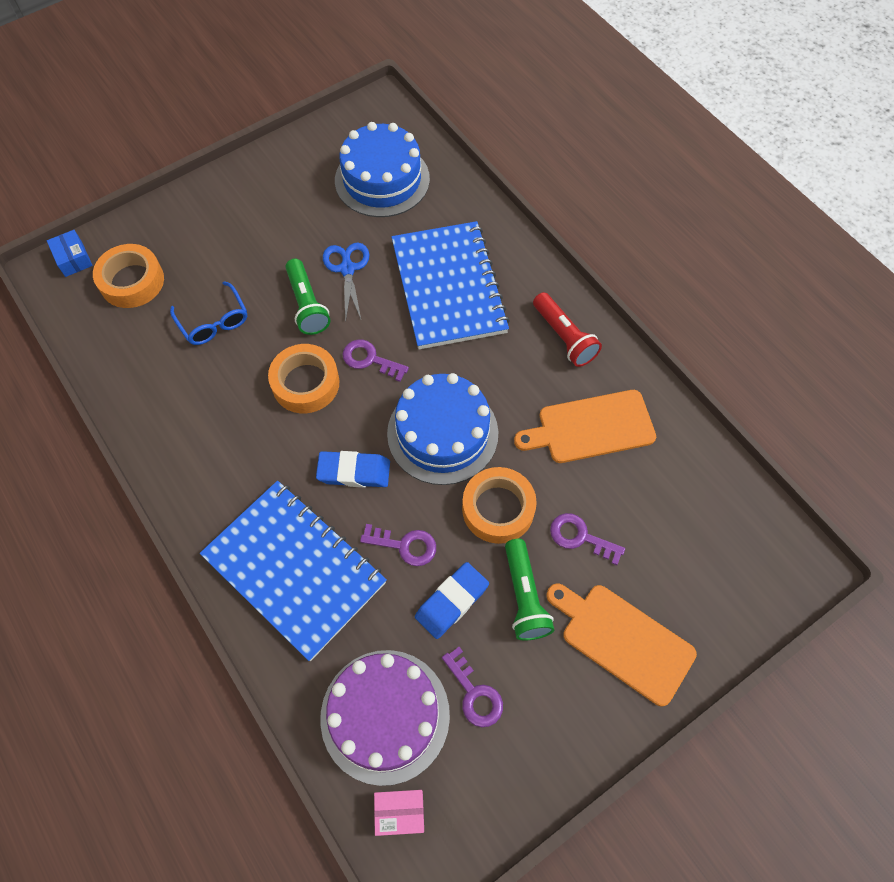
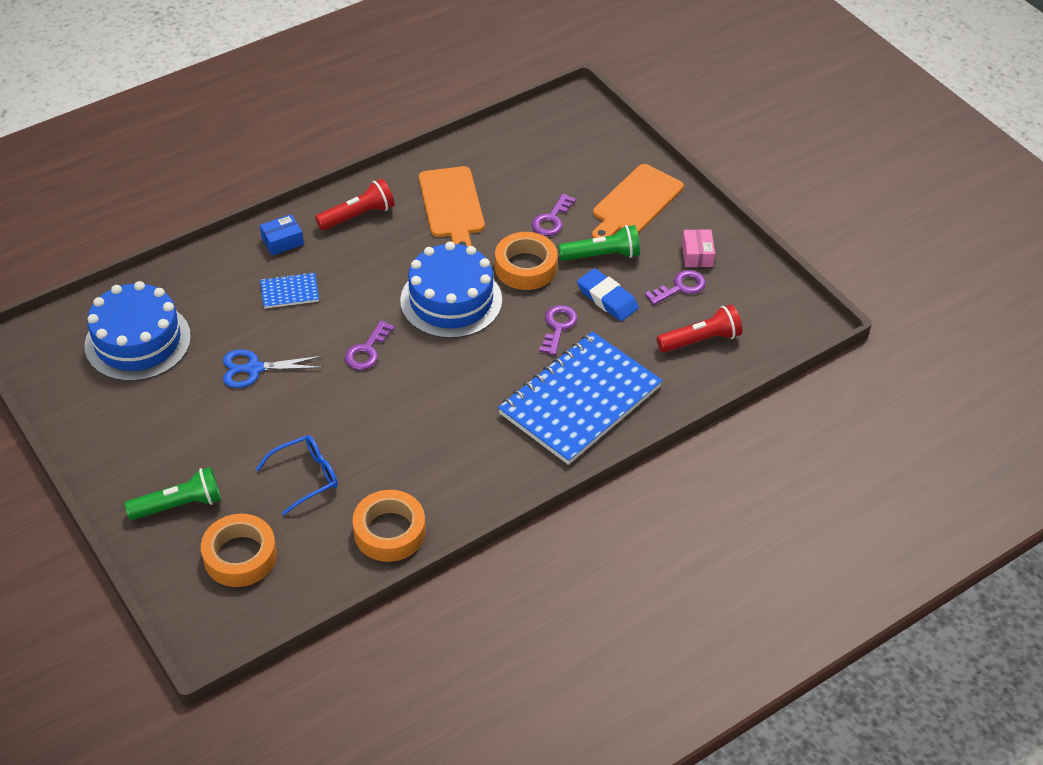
camera: 90 degrees left, 15 degrees down
(73, 259) = (197, 618): blue box -> blue box (282, 241)
(305, 383) = (389, 398): orange tape -> orange tape (389, 531)
(307, 305) = (295, 400): green flashlight -> green flashlight (179, 505)
(354, 472) = (487, 361): blue eraser -> none
(385, 716) = (700, 340): purple cake -> red flashlight
(400, 813) = (770, 332): pink box -> pink box (697, 255)
(448, 287) = (289, 292): blue notebook -> blue notebook, size x0.42

